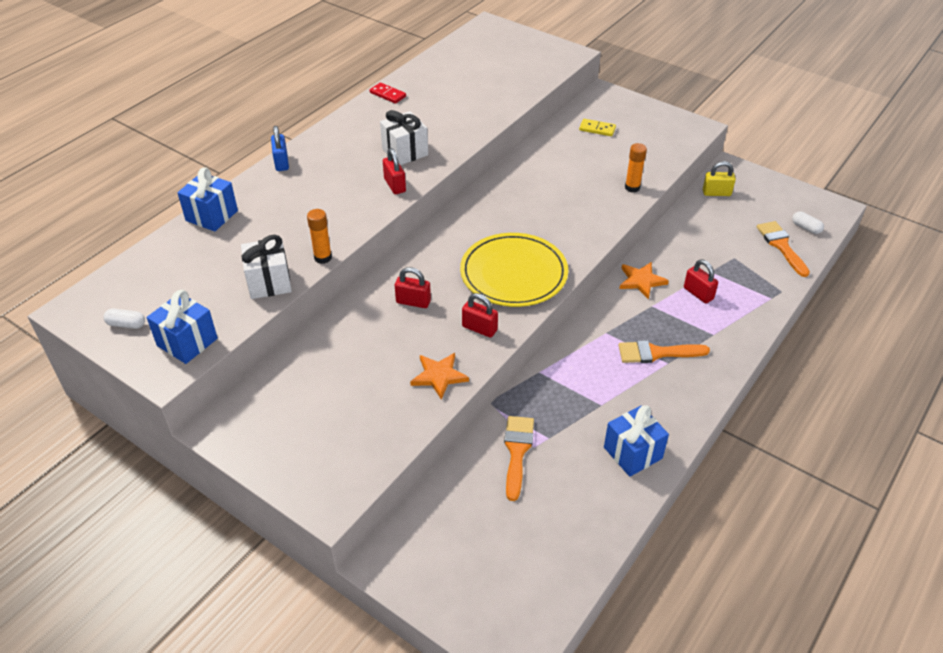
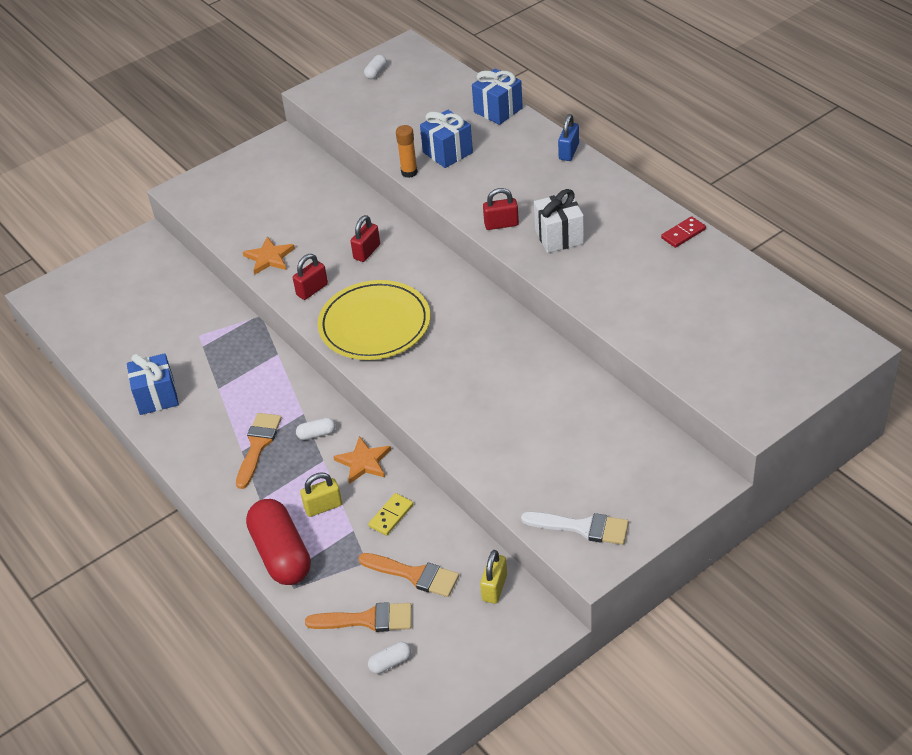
camera: 110 degrees right, 0 degrees up
(187, 342) = (341, 101): blue gift -> blue gift (447, 152)
(269, 282) = (390, 141): white gift -> none
(281, 162) = (569, 152): blue padlock -> blue padlock turned 75 degrees counterclockwise
(517, 451) = (199, 324): orange brush -> orange brush (414, 575)
(597, 129) = (616, 451): yellow domino -> yellow domino (391, 515)
(625, 317) = (317, 434): none -> white capsule
(632, 187) = (480, 454): orange glue stick -> none
(671, 134) = (582, 527): none -> white brush
(698, 293) = (323, 506): red padlock -> yellow padlock
(757, 306) = (281, 554): none -> red capsule

